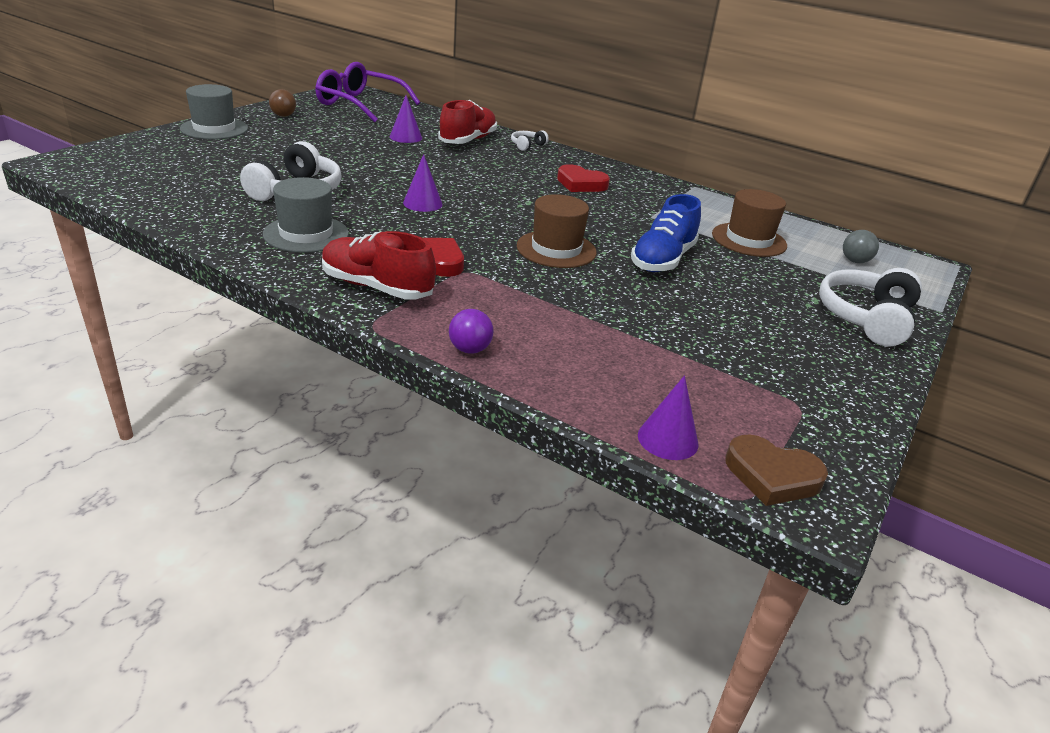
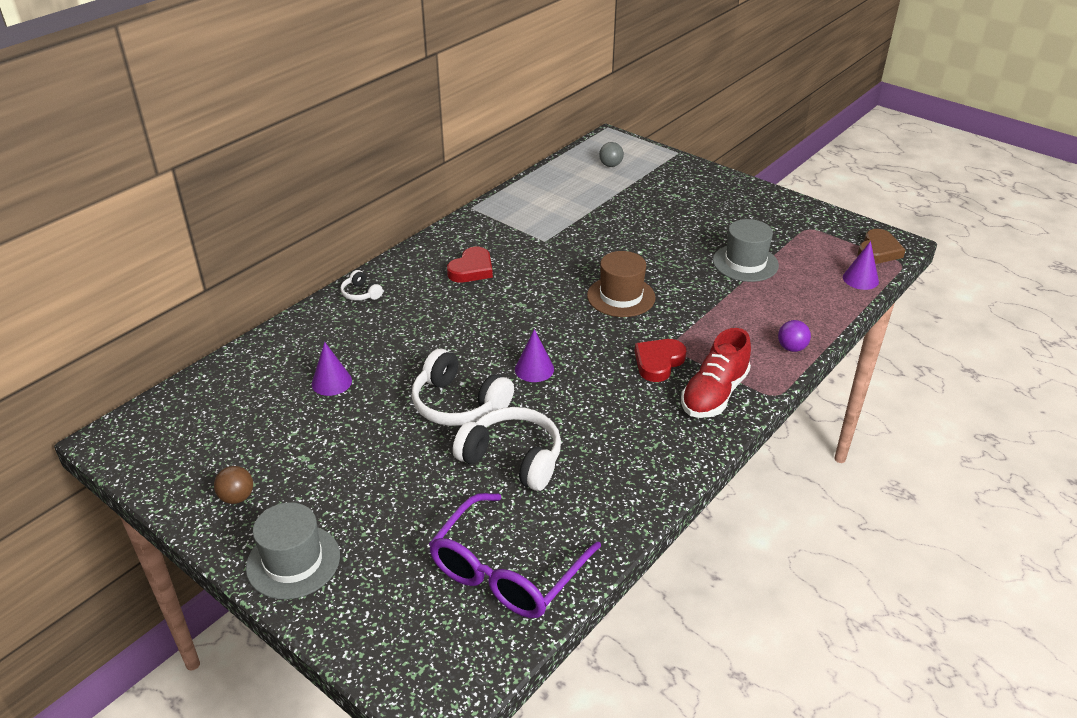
camera: 80 degrees left, 5 degrees up
(306, 234) = (620, 443): grey hat -> grey hat (745, 263)
(359, 104) = (188, 426): purple glasses -> purple glasses (506, 571)
(468, 140) = (344, 334): red shoe -> none
(662, 259) = (628, 247): blue shoe -> none
(749, 240) = (582, 202): brown hat -> none
(866, 318) = (696, 181): white headphones -> white headphones (458, 404)

